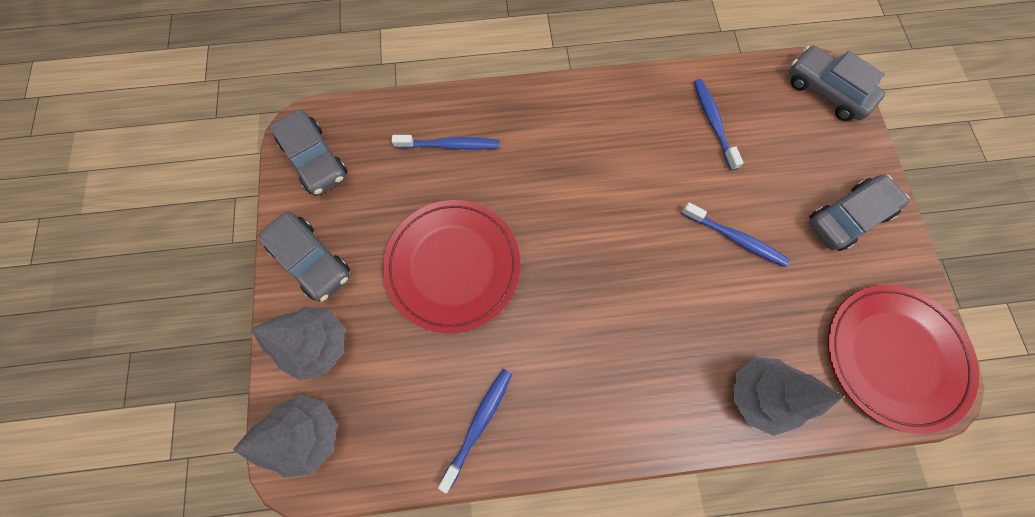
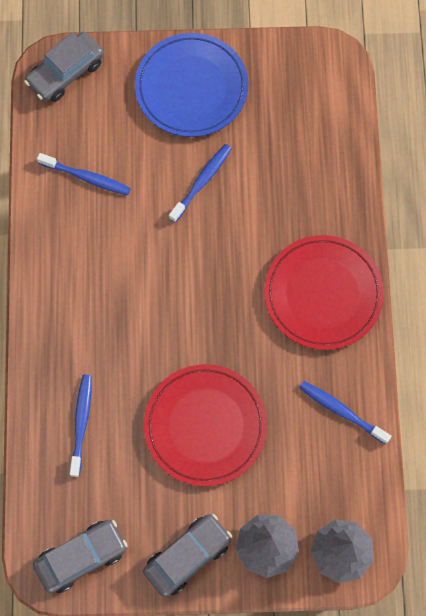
camera: 85 degrees left, 0 degrees up
(713, 123) = (86, 177): blue toothbrush -> blue toothbrush turned 150 degrees counterclockwise
(757, 394) = (332, 192): grey tree -> none
(847, 217) = (191, 88): grey car -> blue plate
(893, 356) = (310, 86): red plate -> red plate (323, 294)

